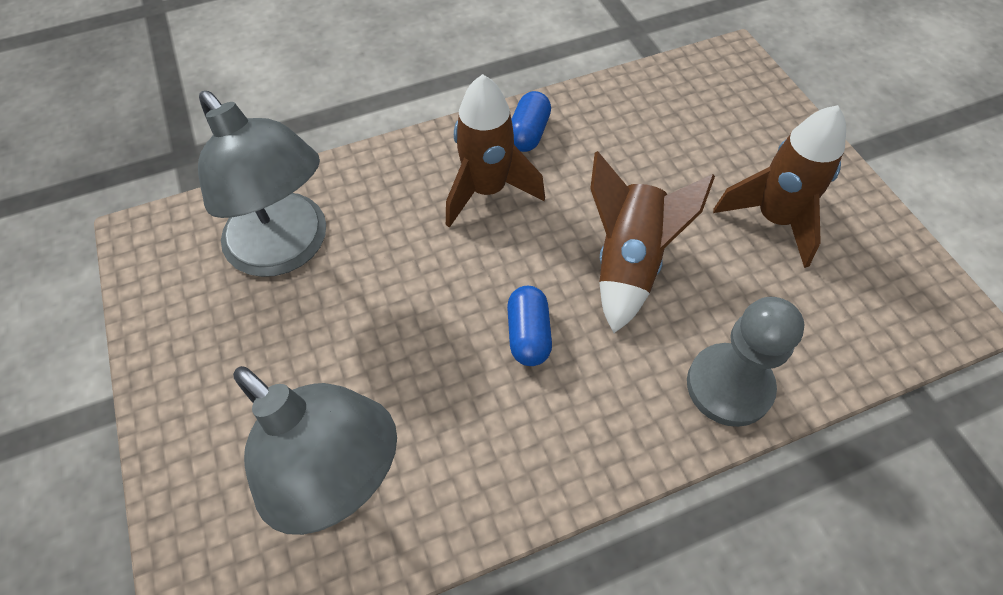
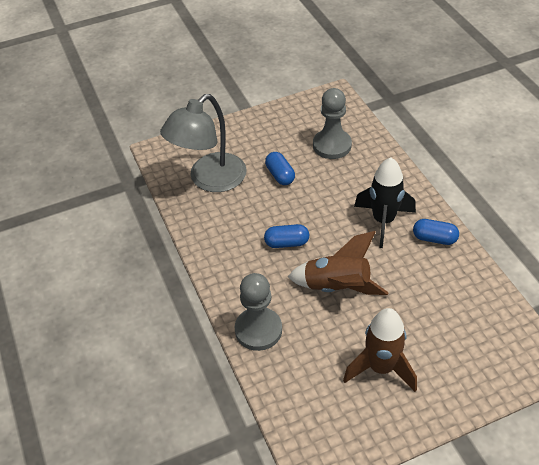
camera: 90 degrees right, 10 degrees down
(287, 249) = (332, 145): grey lamp -> grey pawn
(349, 340) = (280, 175): none -> blue capsule
(487, 190) = (383, 221): brown rocket -> black rocket

